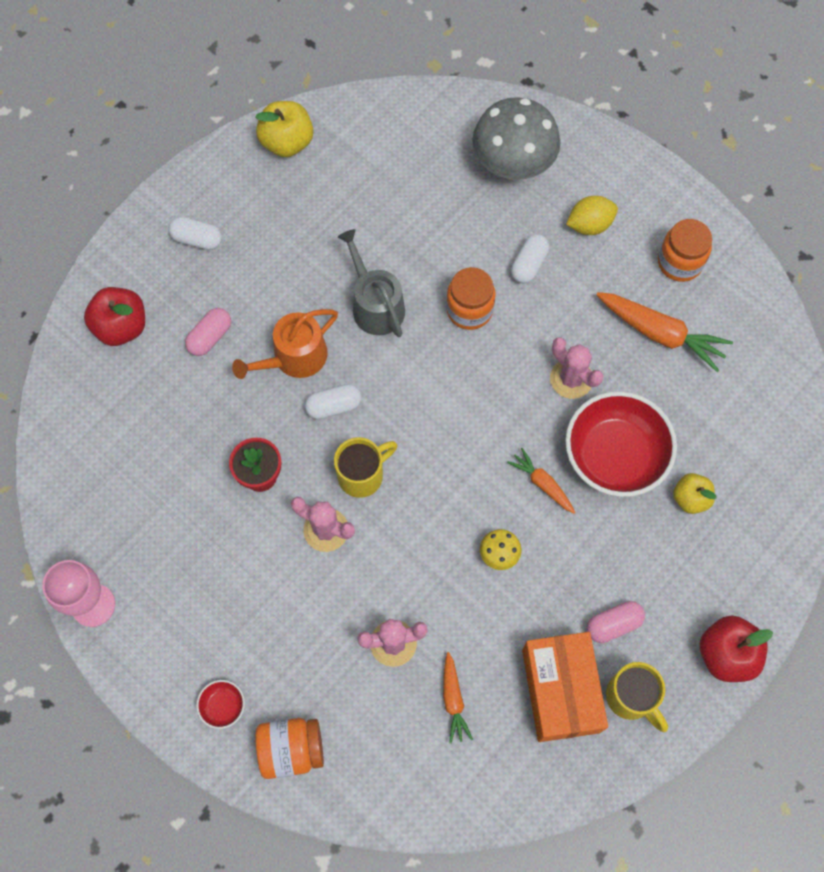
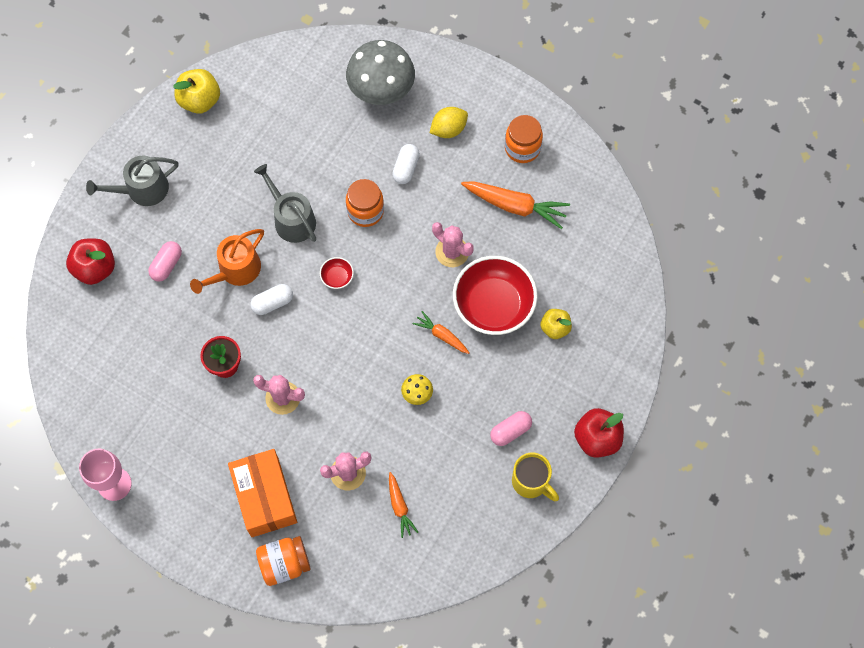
camera: 10 degrees left, 0 degrees up
(197, 239) = (142, 190): white capsule -> grey watering can
(223, 706) = (227, 541): red bowl -> red bowl (337, 277)
(362, 475) = (303, 352): yellow mug -> none
(560, 690) = (478, 486): orange box -> orange box (265, 497)

